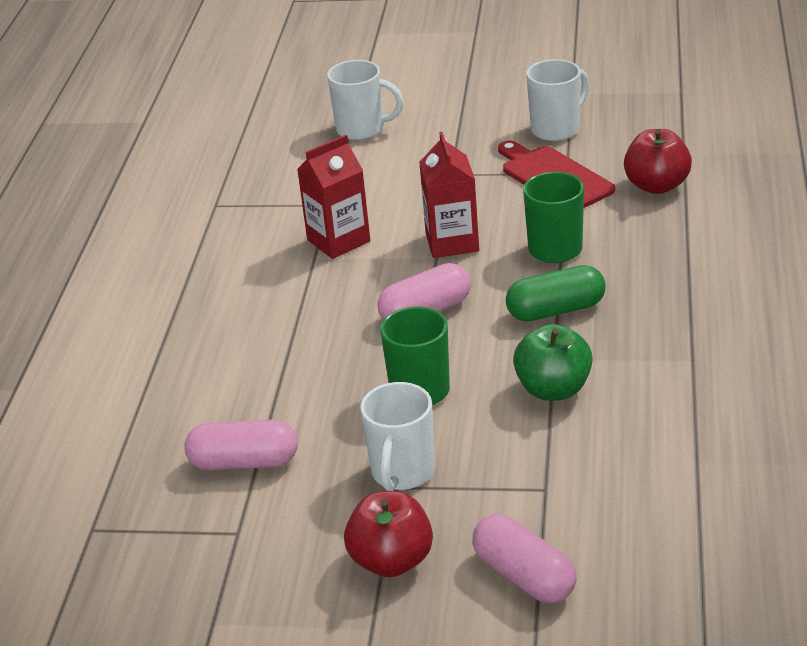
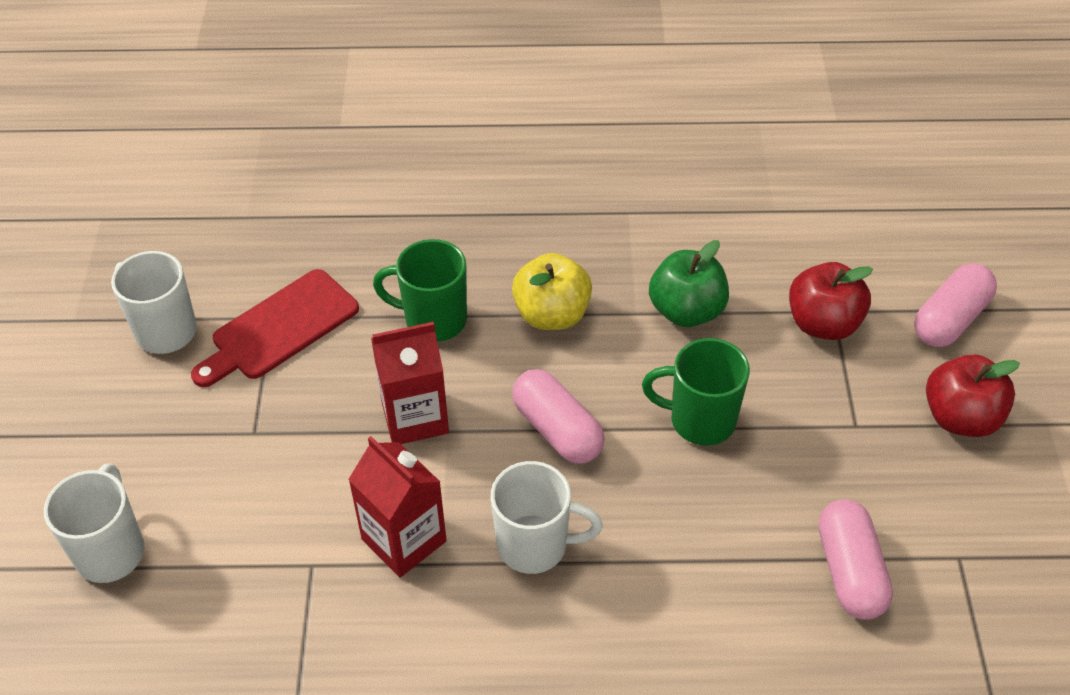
camera: 100 degrees left, 15 degrees up
(402, 473) = (836, 422): white mug -> white mug (535, 545)
(556, 310) = (552, 315): green capsule -> yellow apple
(657, 186) = (313, 238): red apple -> red apple (823, 324)

